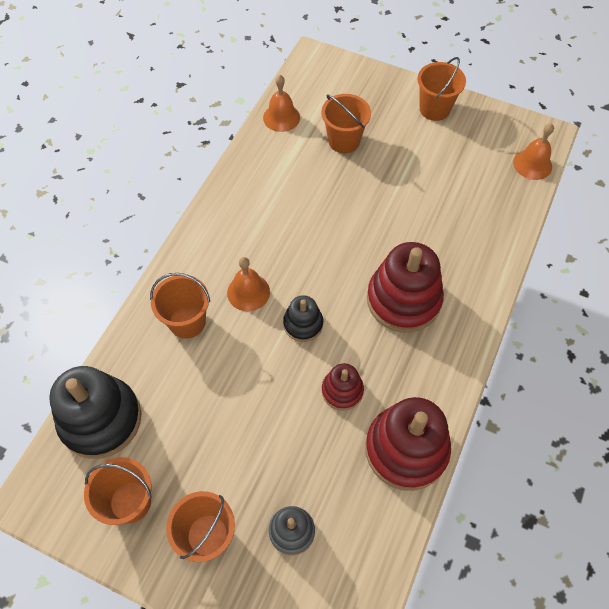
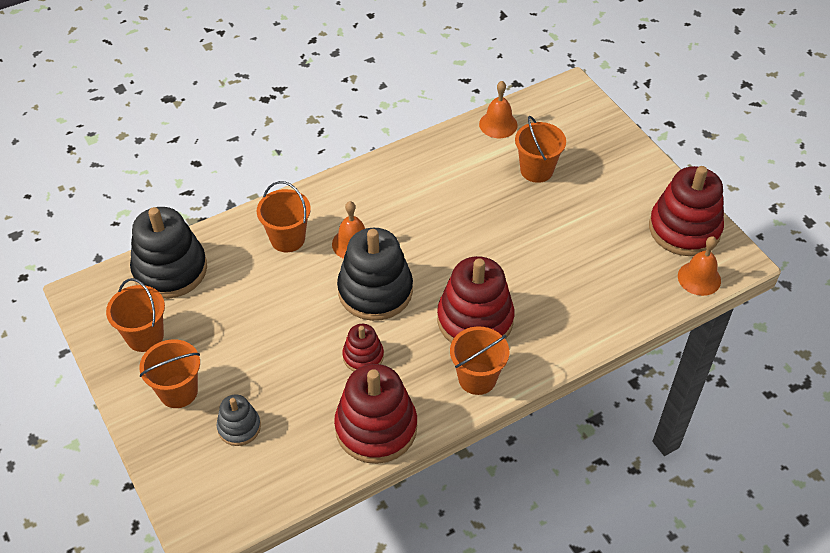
camera: 35 degrees right, 10 degrees down
(303, 324) = (375, 291): black stacking toy -> black stacking toy, size x1.90
(434, 109) = (646, 185): orange bucket -> orange bucket (477, 378)
(490, 130) = (684, 229): none -> red stacking toy

